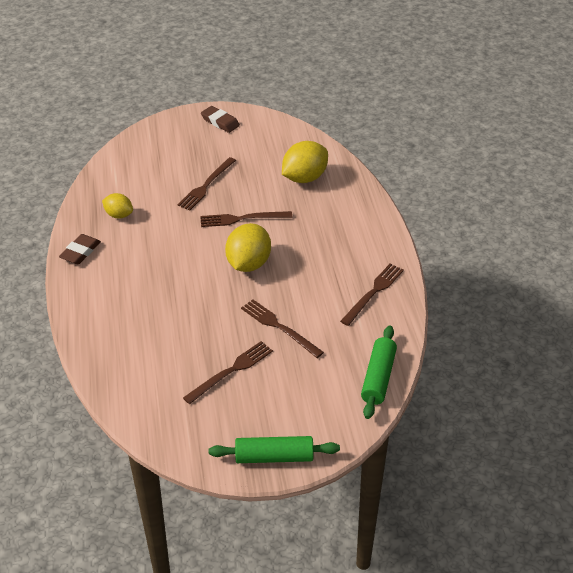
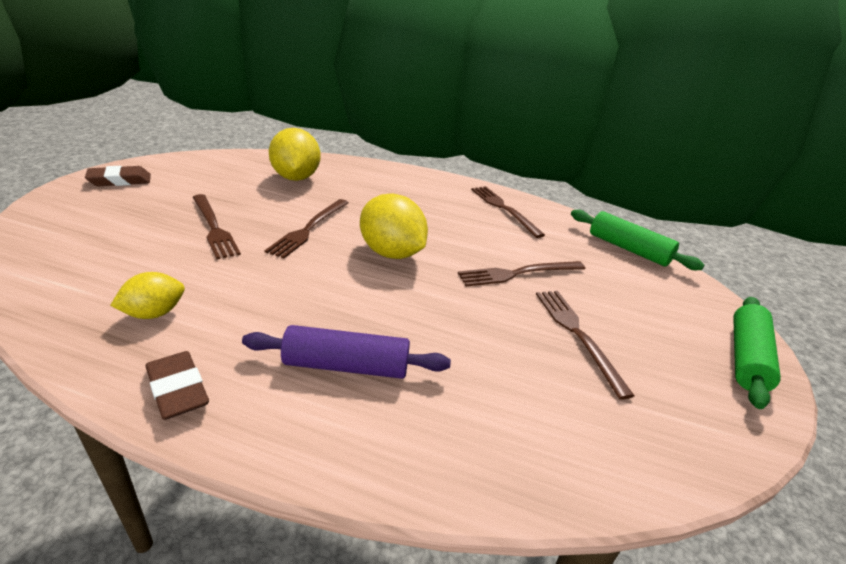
camera: 65 degrees left, 10 degrees down
(132, 292) = (346, 366): none -> purple rolling pin

